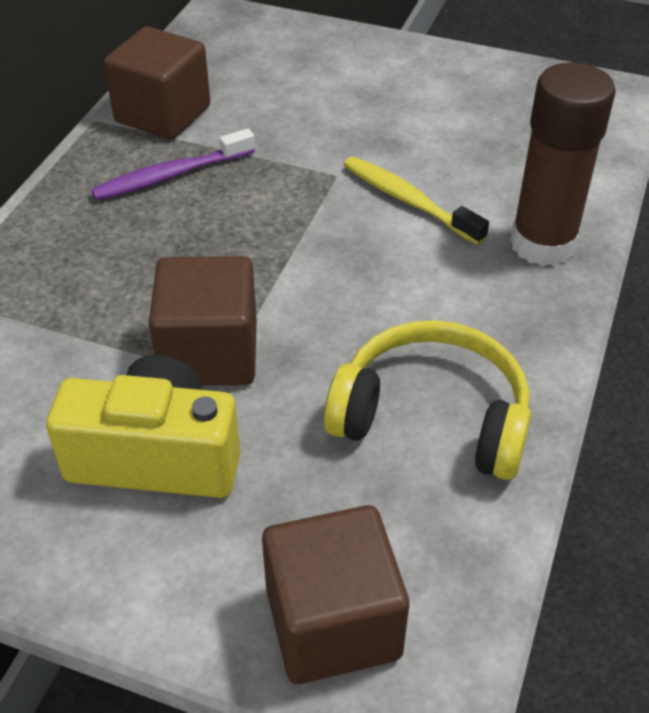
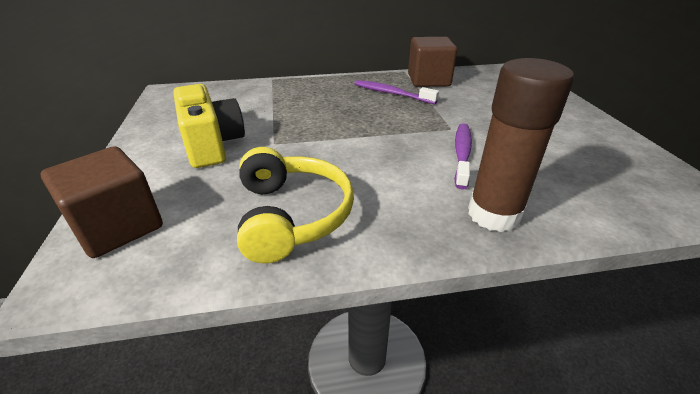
camera: 60 degrees right, 10 degrees down
(209, 354) = (286, 136): brown cube -> none
(408, 201) = (462, 154): yellow toothbrush -> purple toothbrush

